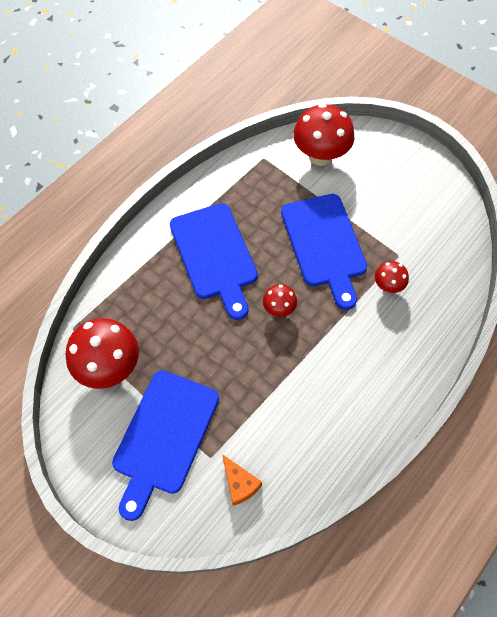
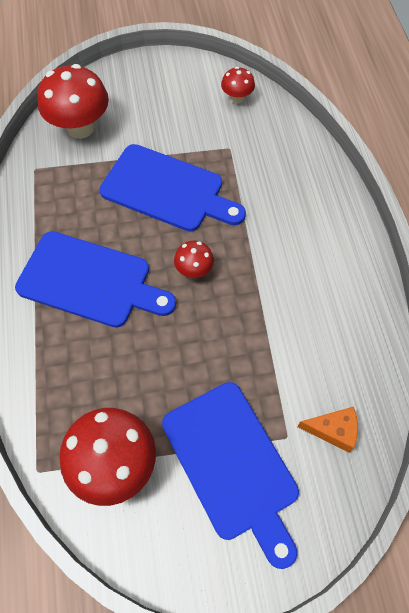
camera: 50 degrees left, 0 degrees up
(388, 286) = (249, 176): red mushroom -> red mushroom (237, 98)

